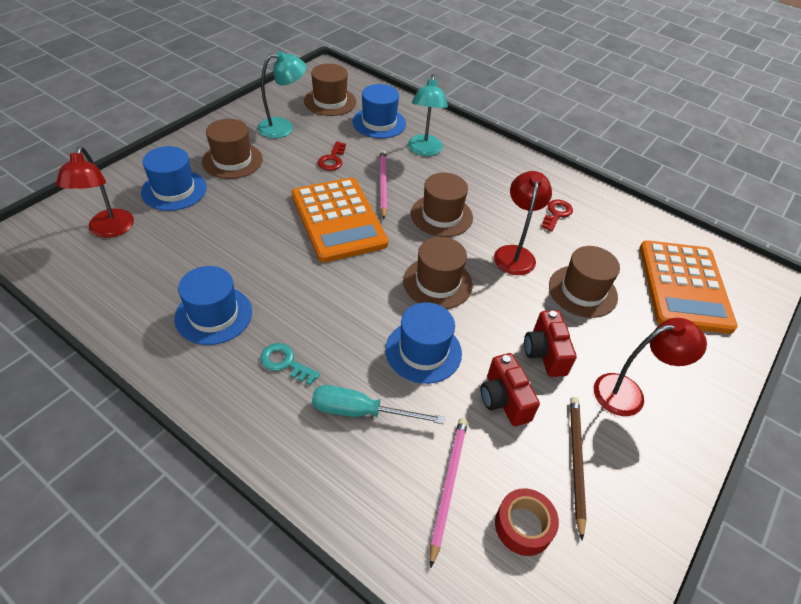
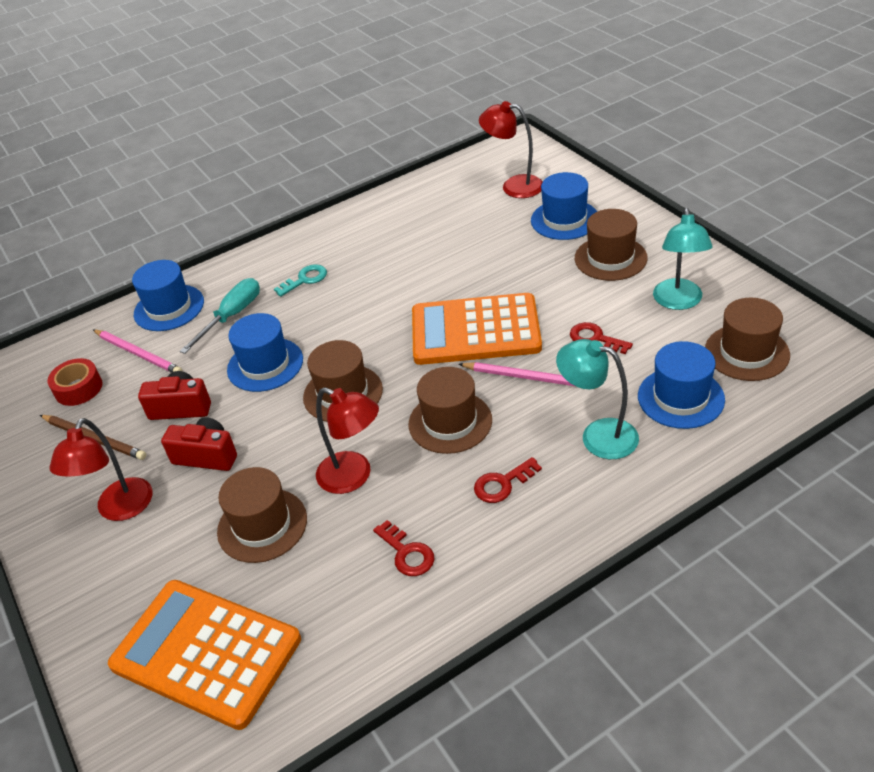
camera: 120 degrees right, 5 degrees down
(213, 315) = (379, 243): blue hat -> blue hat (169, 308)
(482, 183) = (502, 484): none -> red key

